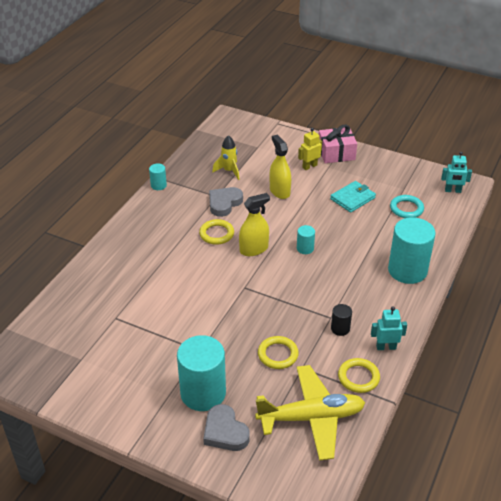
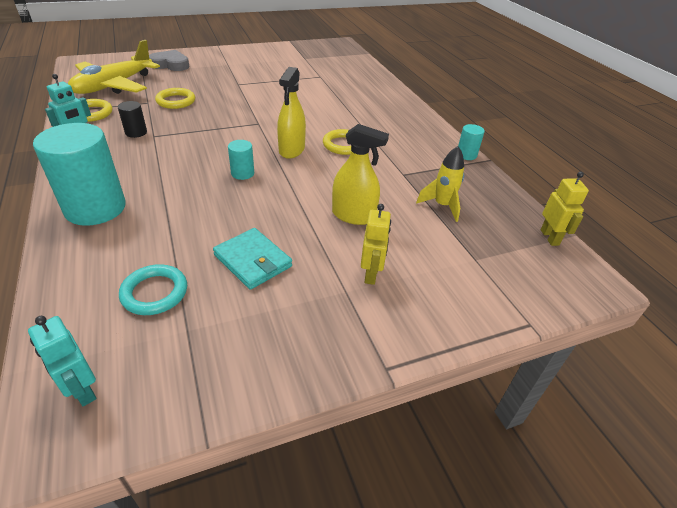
camera: 130 degrees right, 0 degrees up
(203, 393) = (206, 71): turquoise cylinder -> none
(209, 135) = (550, 237): none -> yellow robot
(224, 203) = (384, 171): grey heart -> none
(336, 153) = (368, 327): pink gift -> none
(352, 198) = (253, 261): turquoise wallet -> turquoise wallet turned 45 degrees counterclockwise
(452, 191) = (82, 390): turquoise robot -> turquoise robot turned 90 degrees counterclockwise

